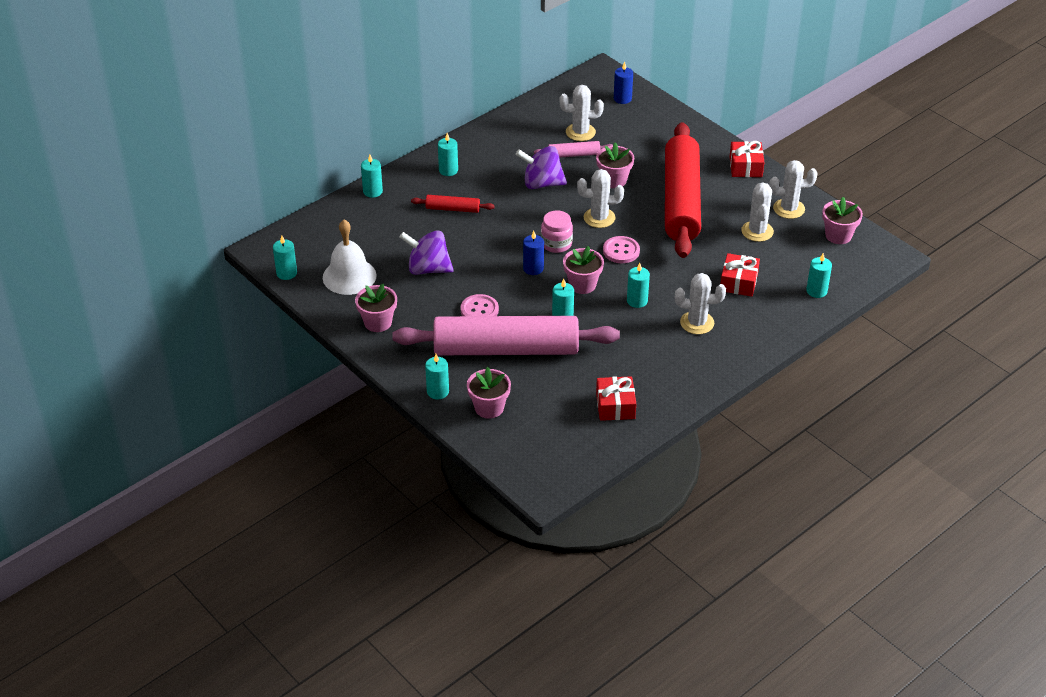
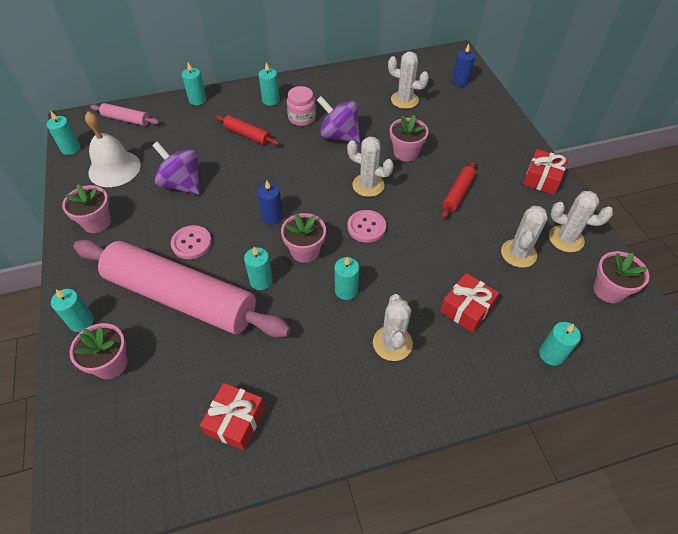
camera: 25 degrees right, 10 degrees up
(556, 244) = (311, 198): pink jar -> pink jar (302, 118)
(574, 155) = (385, 118): pink rolling pin -> pink rolling pin (126, 119)
(681, 201) = (458, 193): red rolling pin -> red rolling pin, size x0.41
(697, 323) = (392, 343): white cactus -> white cactus turned 60 degrees clockwise

